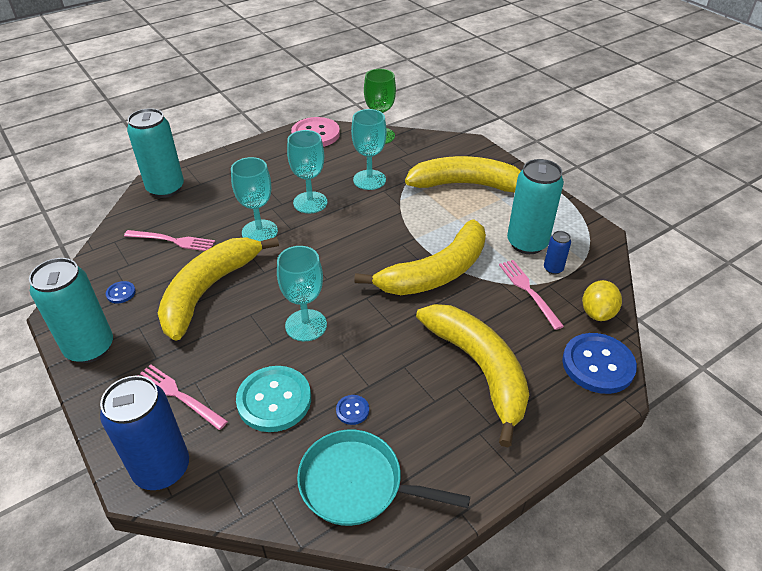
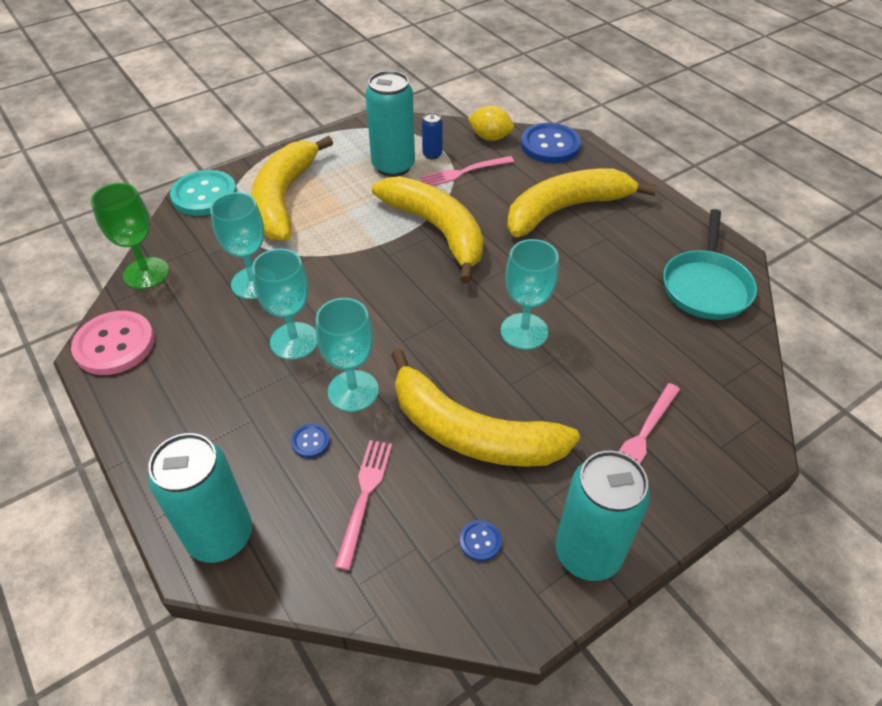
camera: 90 degrees left, 5 degrees up
(162, 469) = (736, 432): blue can -> none
(274, 400) = (631, 350): turquoise button -> turquoise button (204, 195)
(352, 410) = (630, 291): blue button -> blue button (311, 441)

